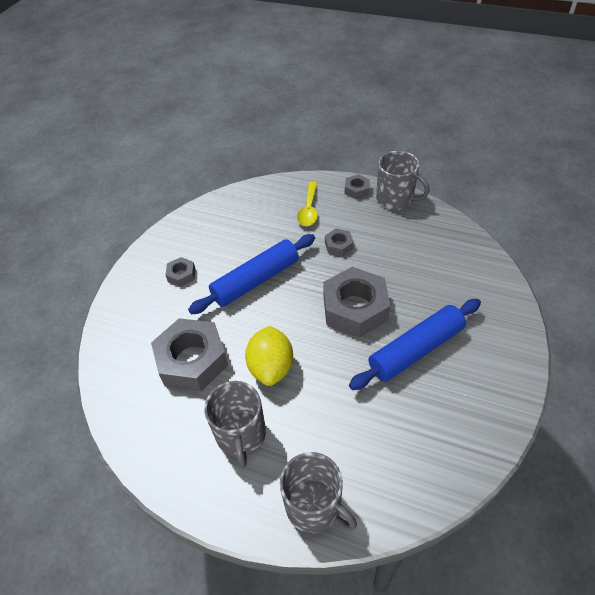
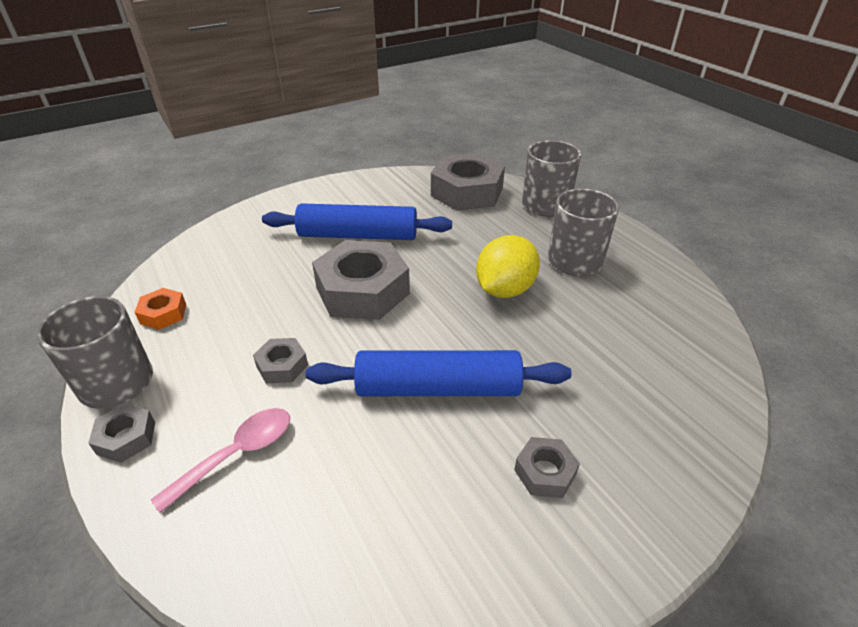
camera: 145 degrees left, 10 degrees down
(192, 360) = (592, 341): grey nut -> grey nut (467, 192)
(309, 210) = (237, 454): yellow spoon -> pink spoon
(432, 230) = (163, 314): none -> orange nut

